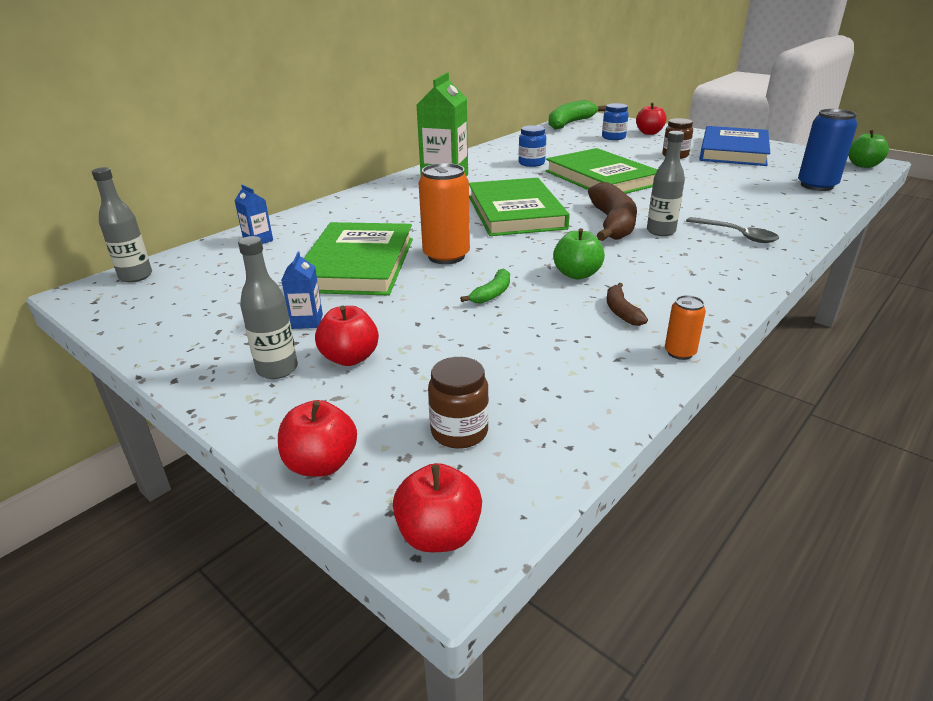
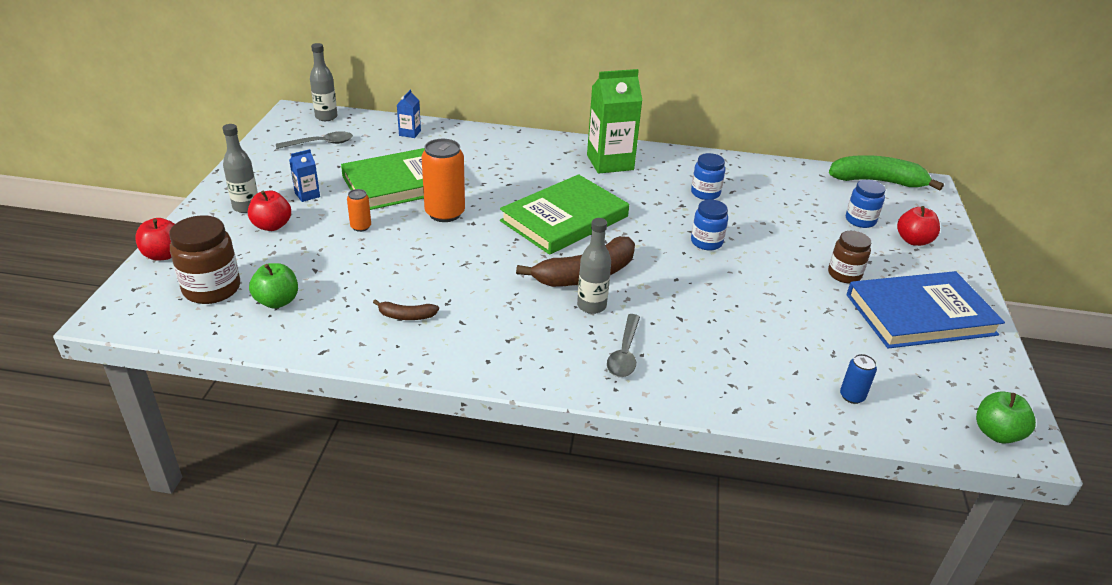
camera: 55 degrees right, 5 degrees up
(195, 291) = (320, 143): none -> grey spoon
(439, 535) = (121, 309): red apple -> none
(459, 432) = (212, 289): brown jar -> brown jar, size x1.53
(492, 293) = (395, 251): green banana -> none
(577, 274) = (458, 280): green apple -> green apple (277, 301)
(601, 178) = (706, 242): green book -> blue jar
(621, 311) = (406, 316): brown banana -> brown banana turned 135 degrees counterclockwise
(680, 353) = (357, 356): orange can -> orange can (361, 227)
(816, 186) = (852, 396): blue can -> blue can, size x0.50

